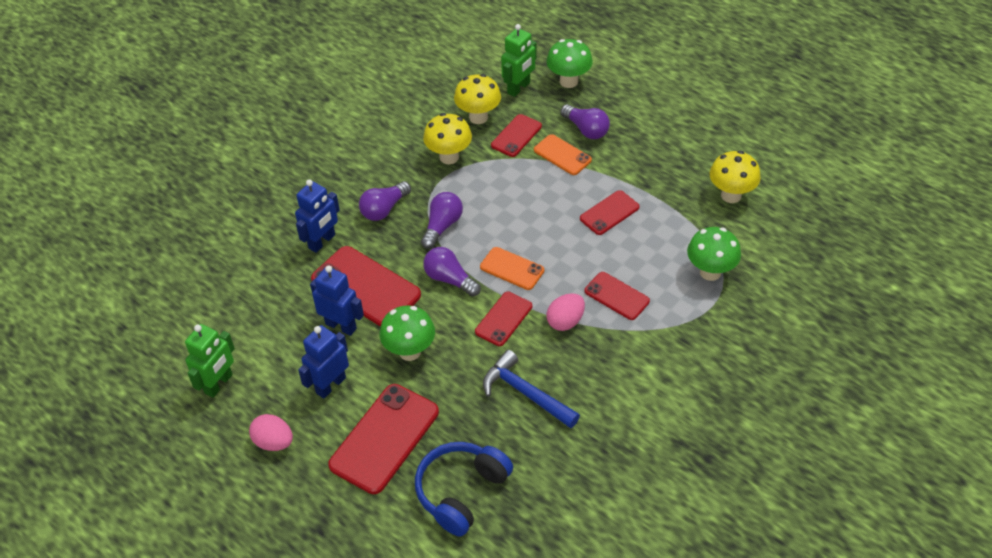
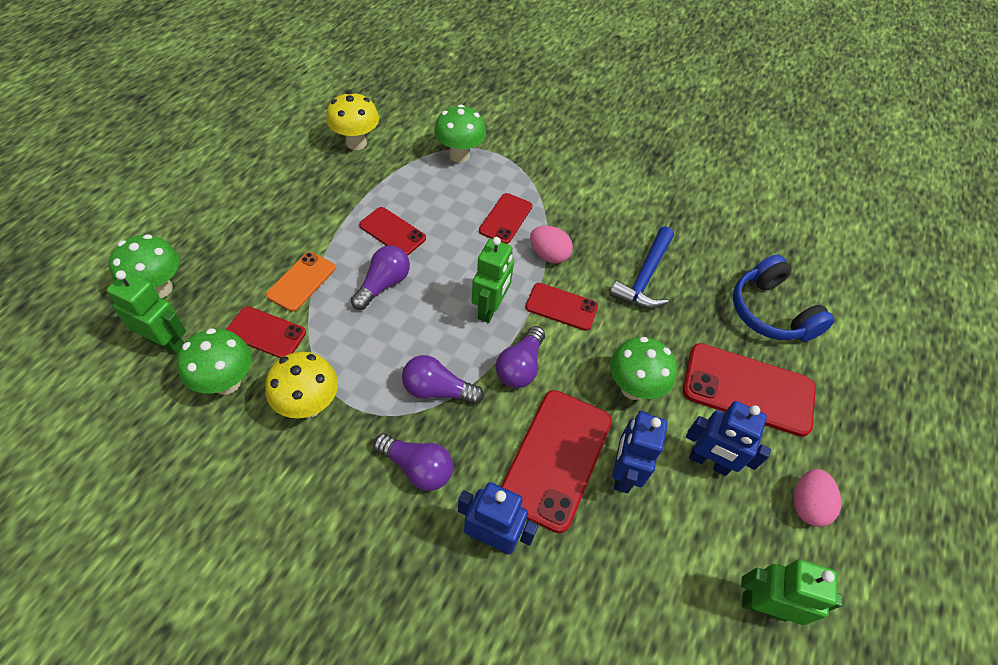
camera: 110 degrees left, 5 degrees up
(461, 492) = (770, 312): blue headphones -> blue headphones turned 45 degrees clockwise
(478, 117) = (227, 382): yellow mushroom -> green mushroom
(512, 269) = (490, 308): orange phone -> green robot
(586, 129) = (255, 263): purple light bulb -> purple light bulb (383, 284)

